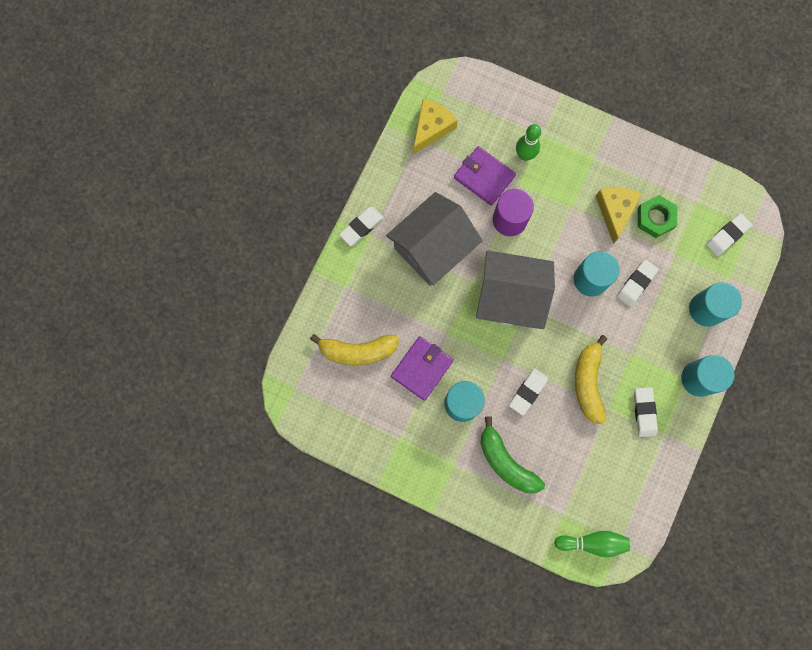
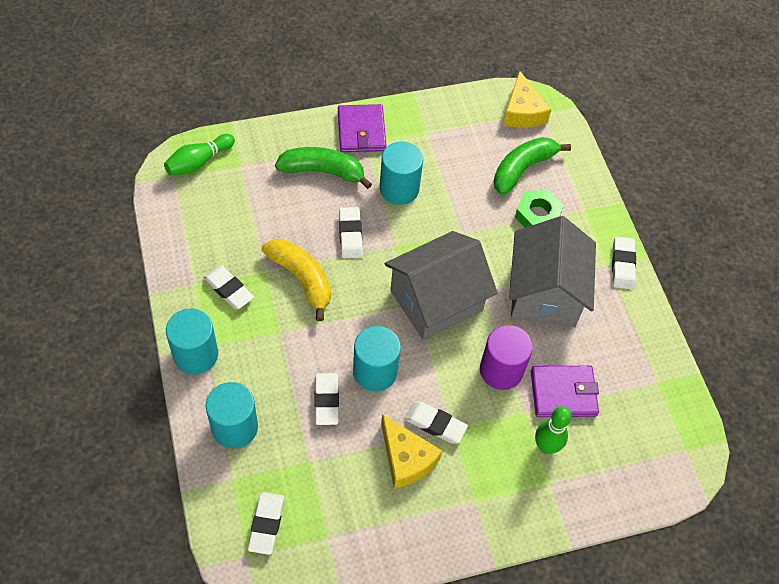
camera: 135 degrees right, 20 degrees down
(357, 351) = (523, 169): yellow banana -> green banana
(422, 368) = (458, 192): purple wallet -> purple wallet (361, 131)
(431, 128) = (658, 403): yellow cheese -> yellow cheese (522, 111)
(580, 218) = (435, 424): none -> white eraser
(655, 218) = (359, 483): green nut -> green nut (538, 215)

